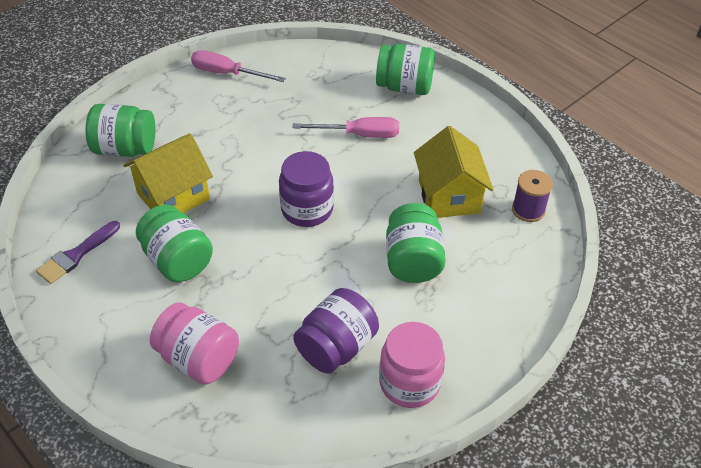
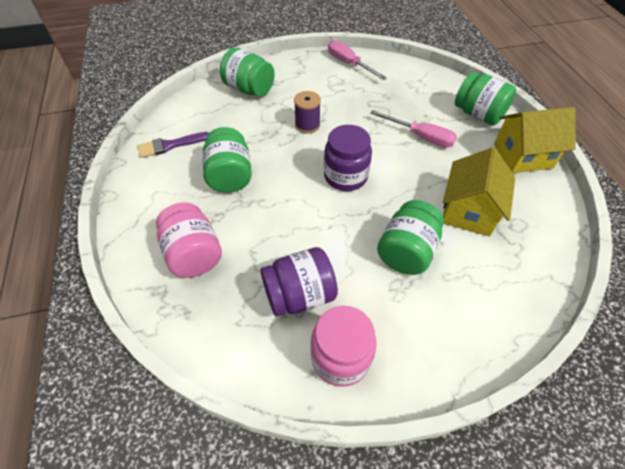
camera: 30 degrees right, 5 degrees up
(173, 196) = (258, 131): yellow house -> yellow house (522, 156)
(528, 210) = (537, 252): purple spool -> purple spool (307, 125)

